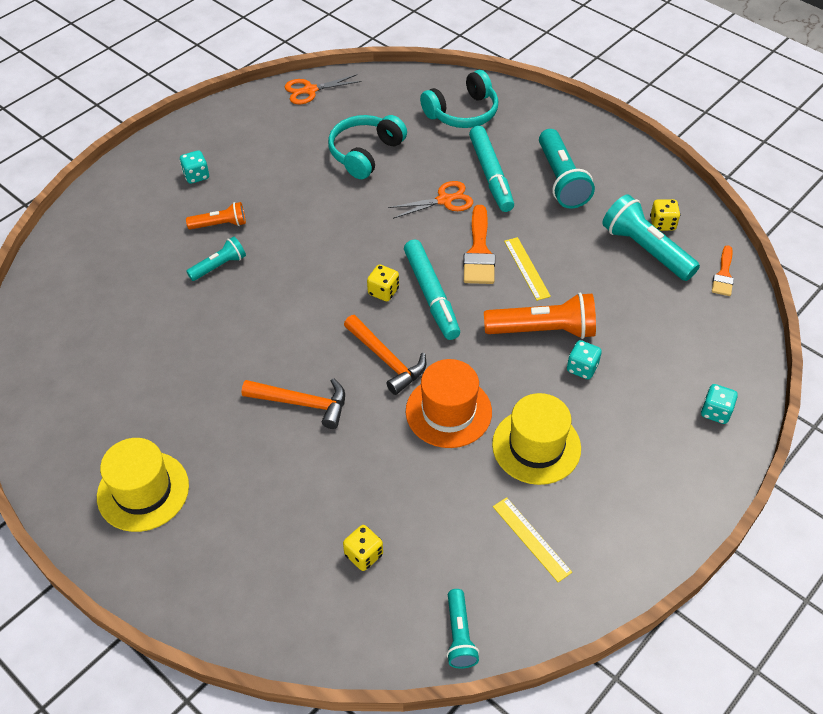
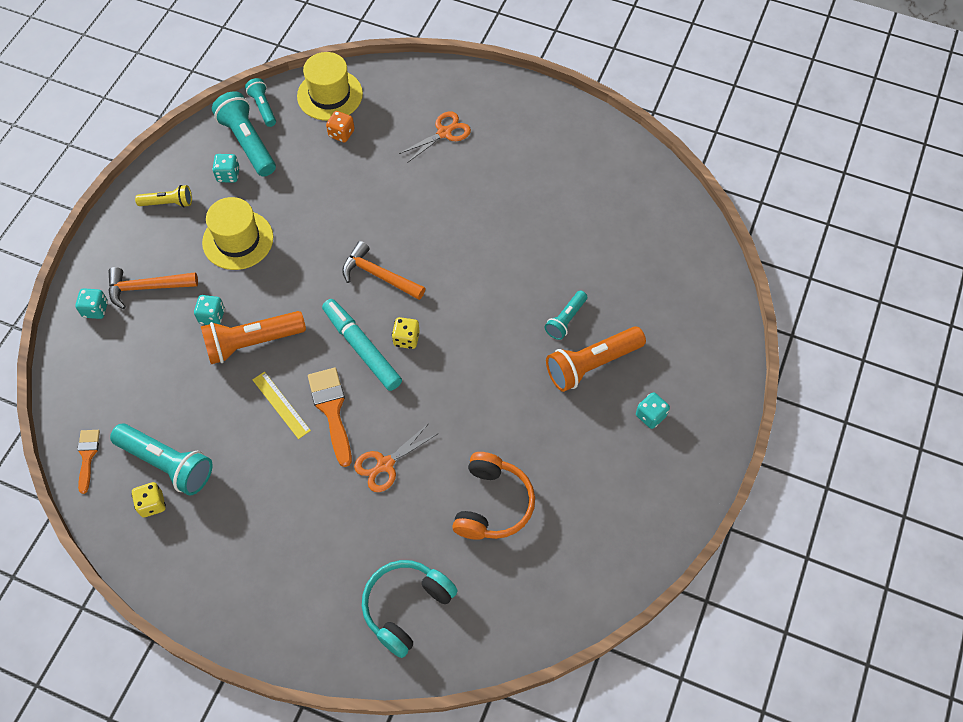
camera: 160 degrees right, 10 degrees up
(143, 491) = (512, 129): yellow hat -> yellow hat (330, 95)
(220, 225) = (591, 364): orange flashlight -> orange flashlight, size x1.75
(302, 403) = (431, 220): orange hammer -> orange hammer (147, 288)
(310, 90) = (600, 585): orange scissors -> orange scissors (444, 133)
(364, 555) = (341, 134): yellow dice -> orange dice
(365, 153) = (492, 504): turquoise headphones -> orange headphones
(448, 411) = (313, 247): orange hat -> none
(490, 174) = (347, 517): turquoise marker -> none
(531, 539) = (228, 175): yellow ruler -> turquoise dice
(561, 180) = (269, 533): turquoise flashlight -> turquoise flashlight (248, 143)
(617, 522) = (168, 203): none -> yellow flashlight

